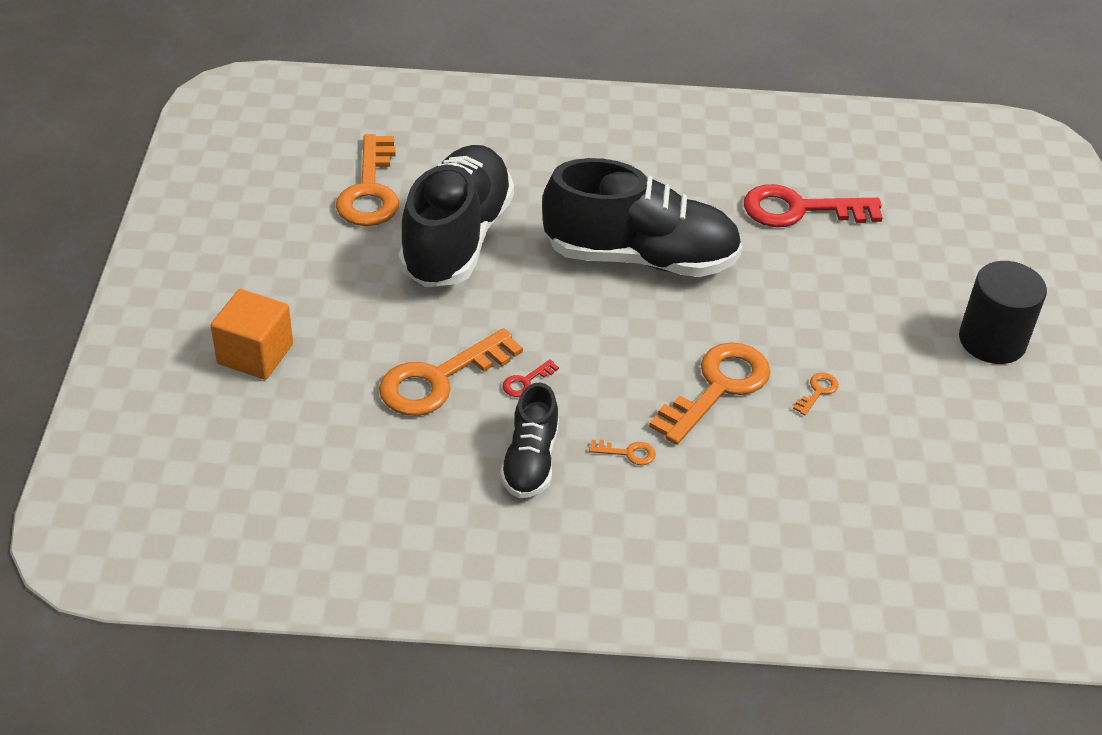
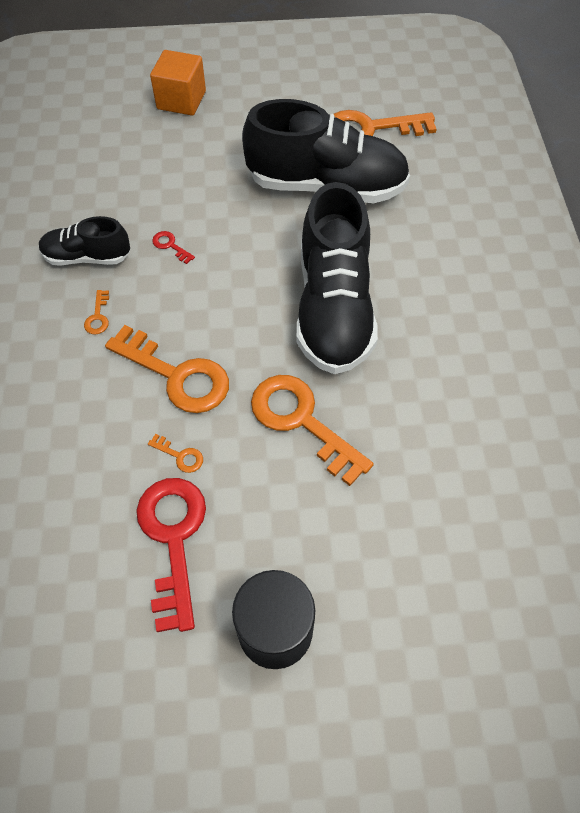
camera: 85 degrees right, 15 degrees up
(439, 379) = (168, 196): orange key -> orange key (302, 421)
(800, 209) = (440, 436): red key -> red key (173, 539)

